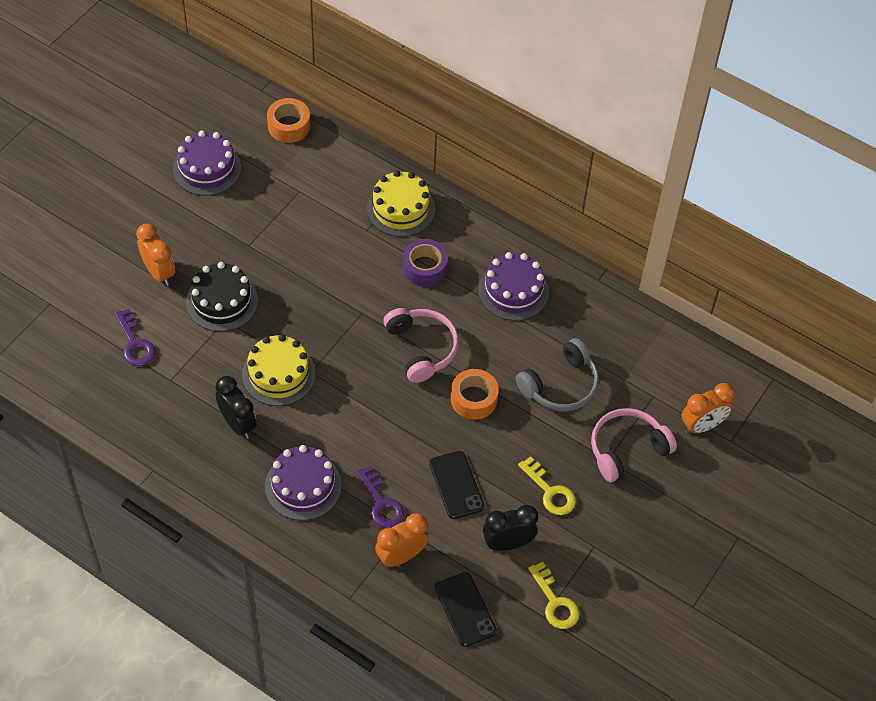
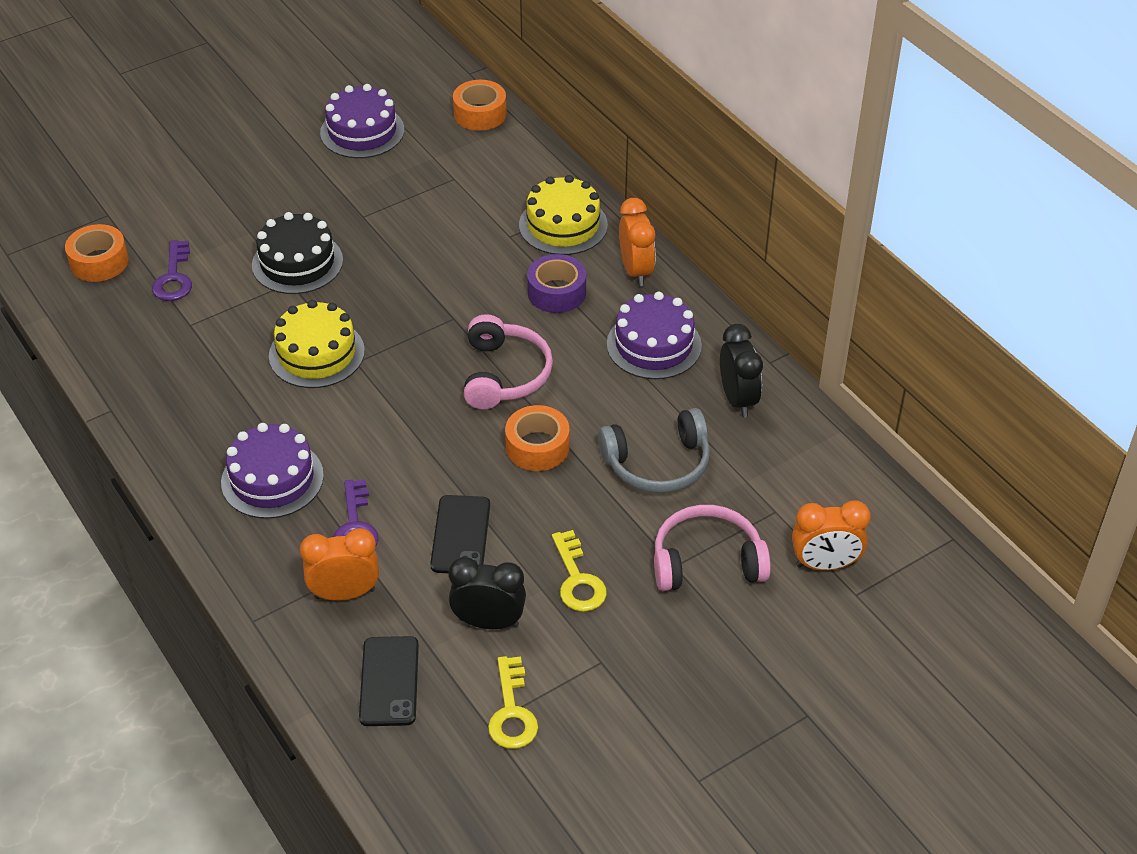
camera: 25 degrees right, 10 degrees down
(68, 347) = (99, 262): none -> orange tape
(159, 272) = (245, 216): orange clock -> orange clock (636, 271)
(238, 424) = (237, 391): black clock -> black clock (737, 399)

